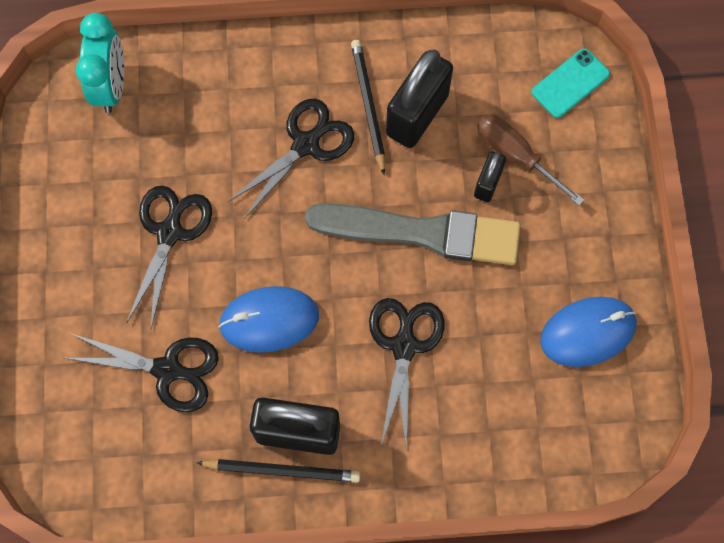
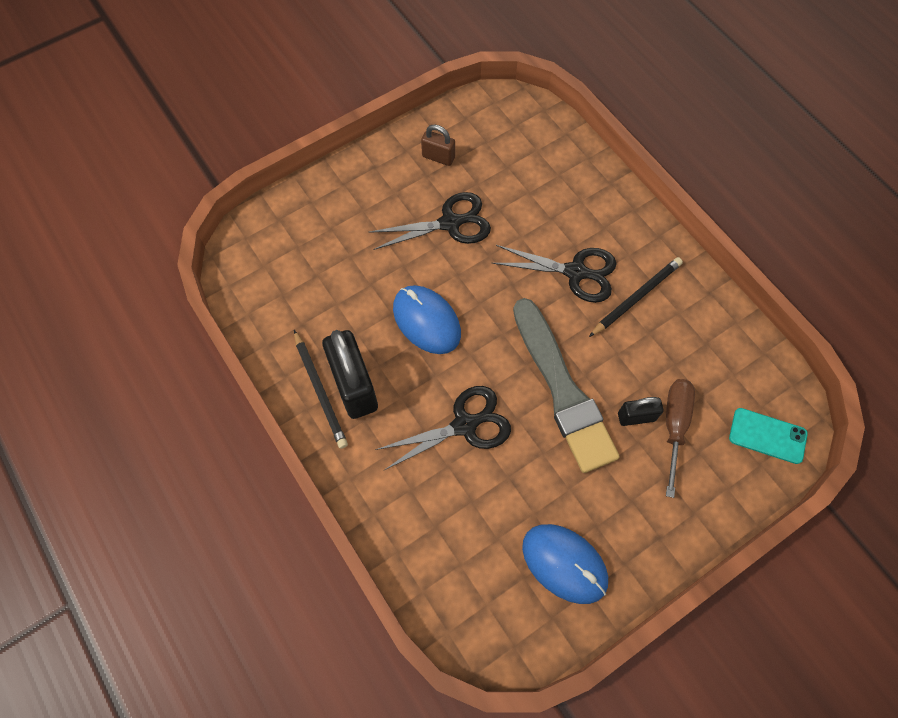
camera: 60 degrees right, 5 degrees down
(79, 198) = (438, 157): none -> brown padlock
(111, 86) = (530, 131): turquoise clock -> none
(168, 370) = (351, 277): black scissors -> none
(417, 115) = (654, 335): black padlock -> none

